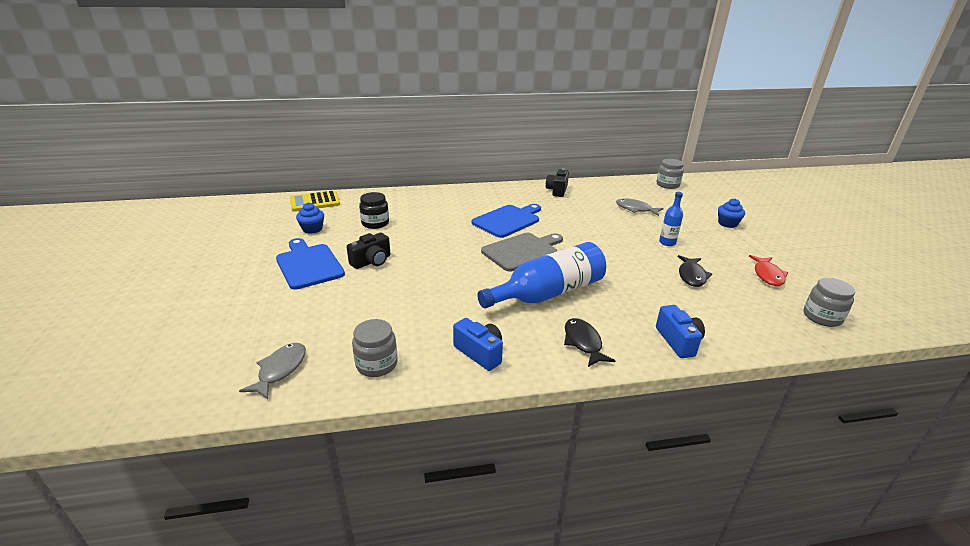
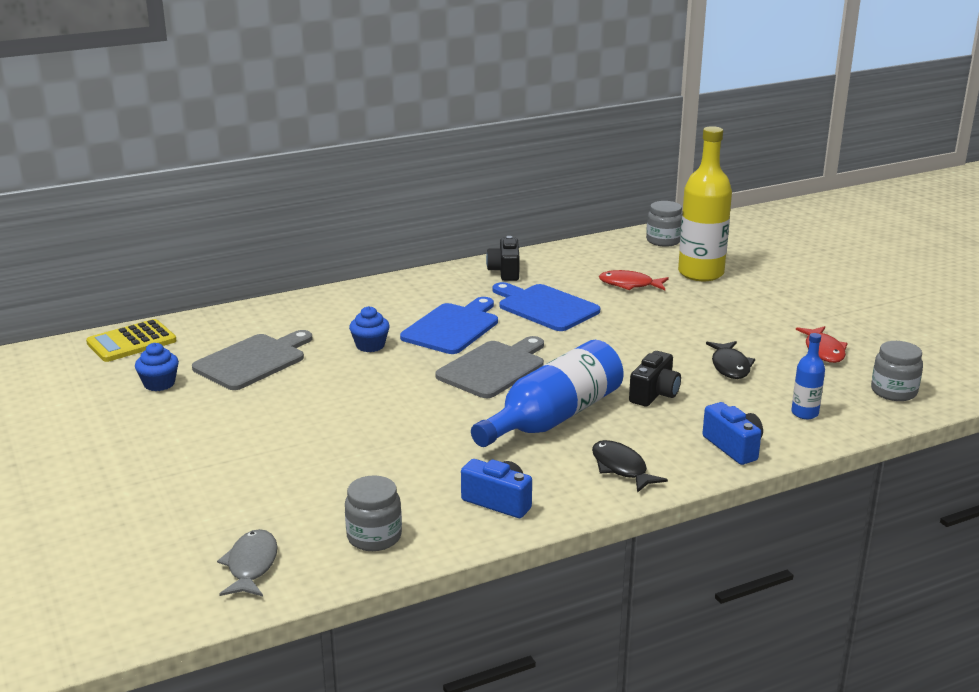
camera: 15 degrees left, 5 degrees down
(308, 264) = (192, 434): blue cutting board -> blue cutting board (545, 307)
(372, 261) = (284, 416): black camera -> black camera (654, 394)
(375, 223) = (253, 361): black jar -> grey cutting board
(635, 209) = (629, 285): grey fish -> red fish
(667, 242) = (687, 327): blue bottle -> blue bottle (804, 413)
(687, 208) = (700, 273): none -> yellow bottle
(727, 223) = (760, 288): blue cupcake -> blue cupcake (370, 345)

